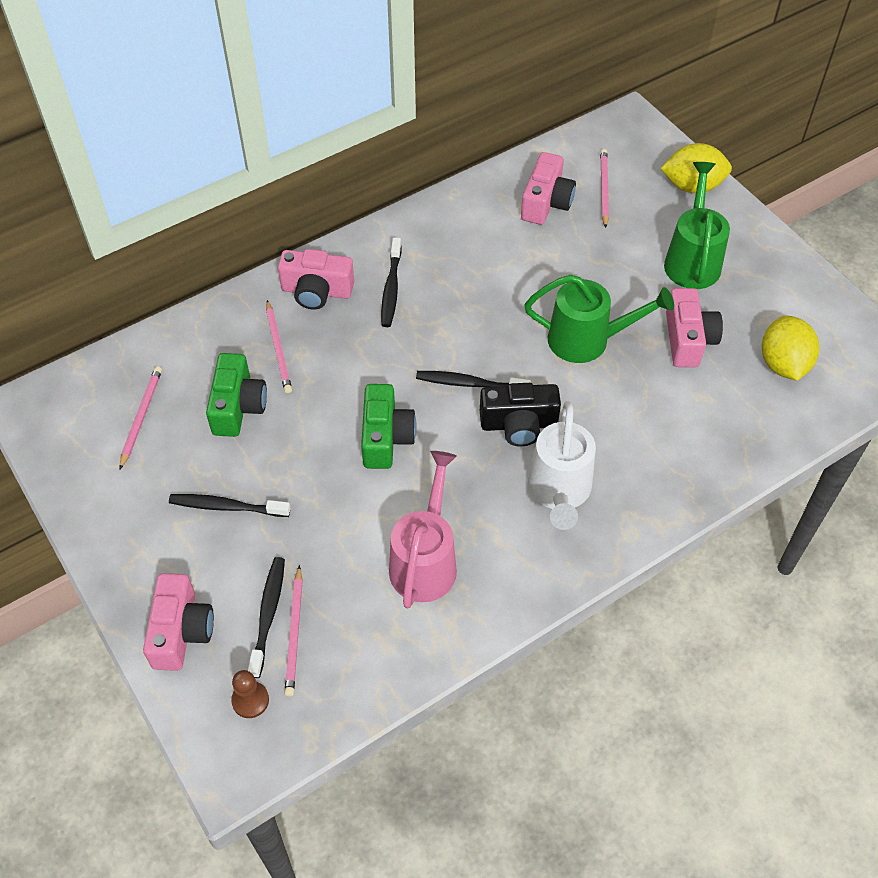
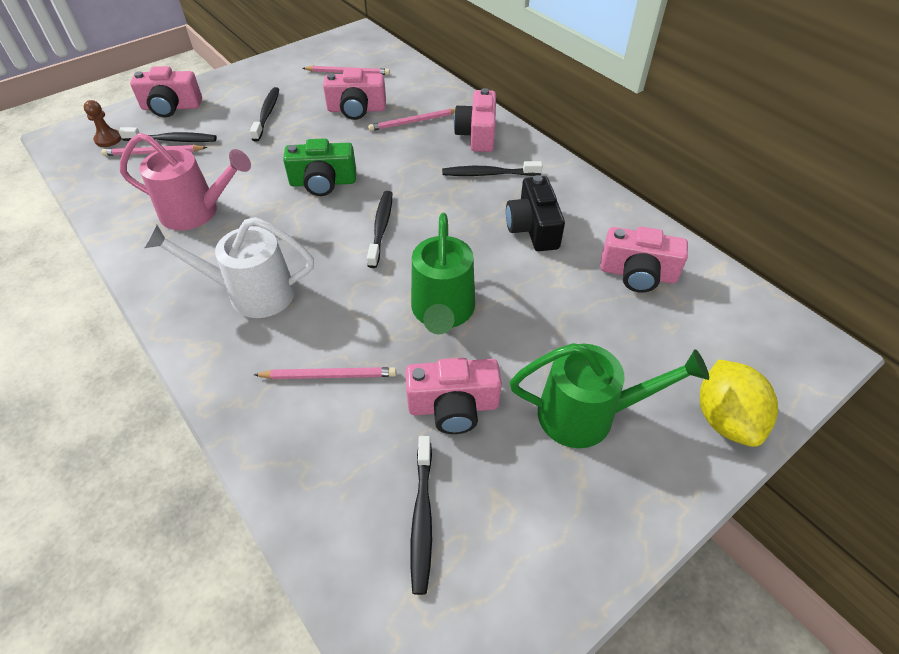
camera: 85 degrees right, 5 degrees down
(238, 406) = (356, 109): green camera -> pink camera
(519, 424) = (333, 262): black camera -> black camera (533, 228)
(603, 189) = (679, 324): pink pencil -> pink pencil (328, 375)
(783, 364) = (422, 518): yellow lemon -> black toothbrush

